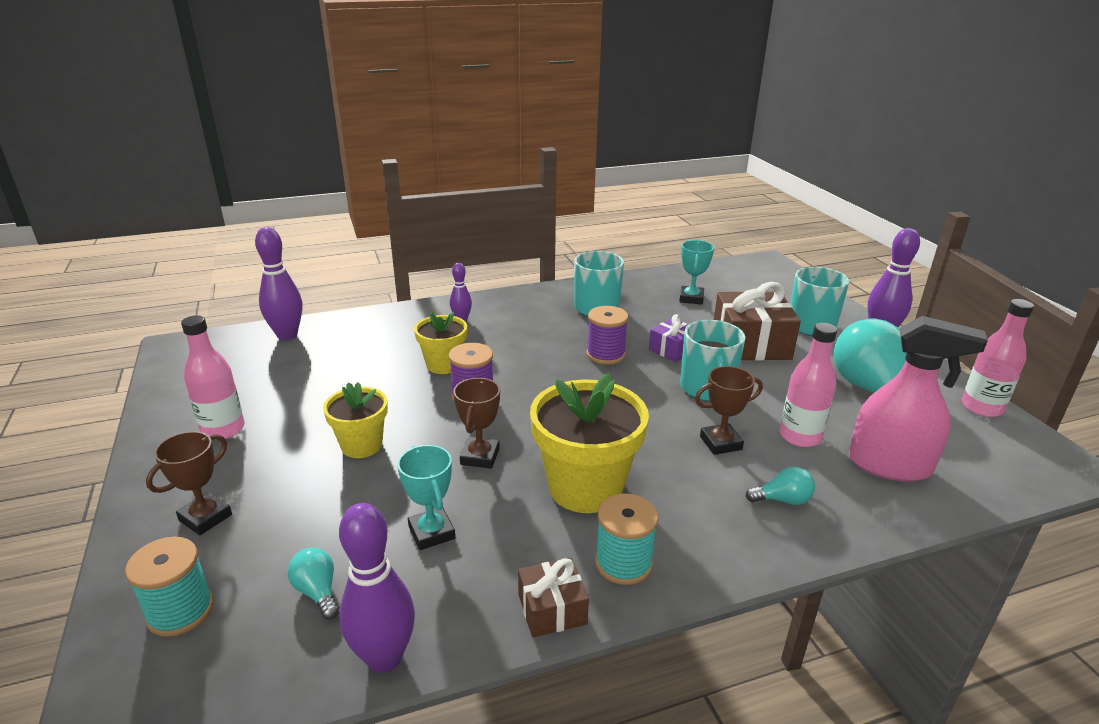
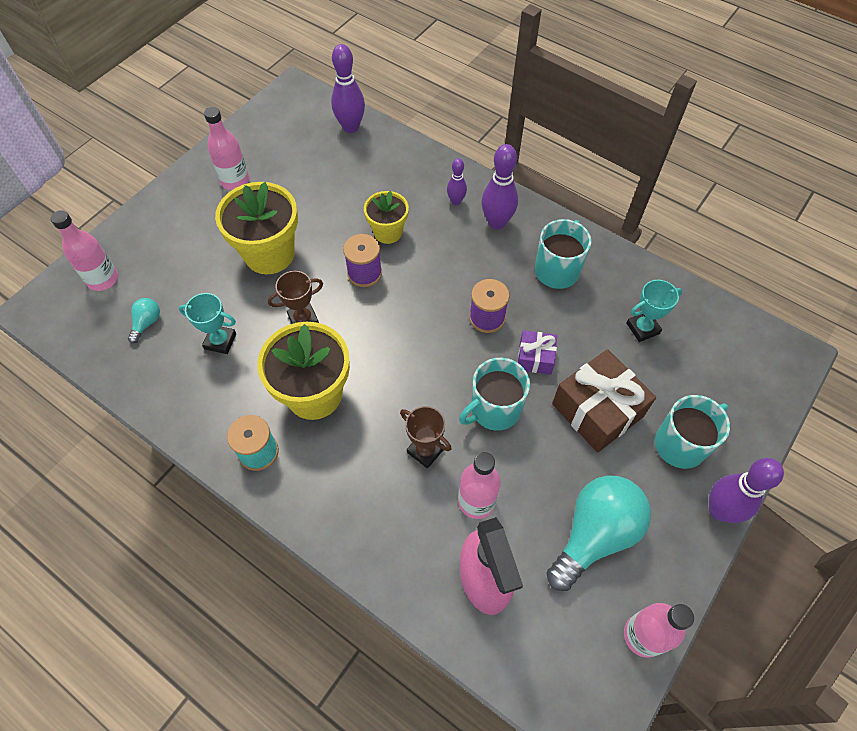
camera: 55 degrees right, 30 degrees up
(180, 611) = (103, 279): turquoise spool -> pink bottle
(205, 517) = (164, 235): brown trophy -> none
(362, 445) = (269, 254): yellow flower pot -> yellow flower pot, size x1.70
(384, 658) = (124, 382): purple bowling pin -> purple bowling pin (497, 222)
(431, 532) = (220, 341): turquoise trophy -> turquoise trophy turned 75 degrees clockwise
(552, 609) = (199, 436): brown gift -> none
(783, 500) = (385, 518): turquoise light bulb -> none

